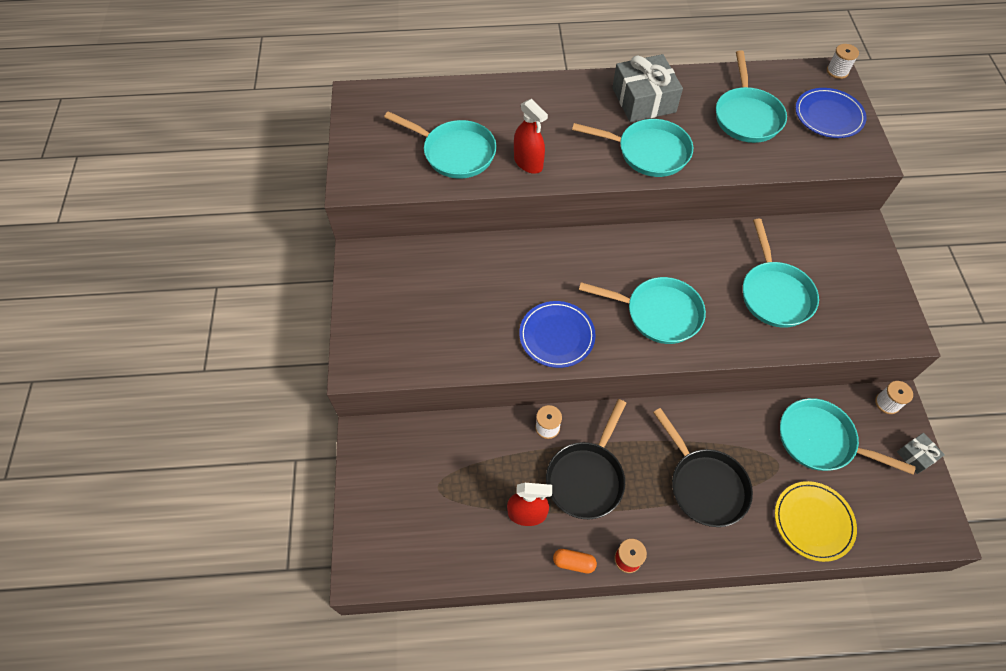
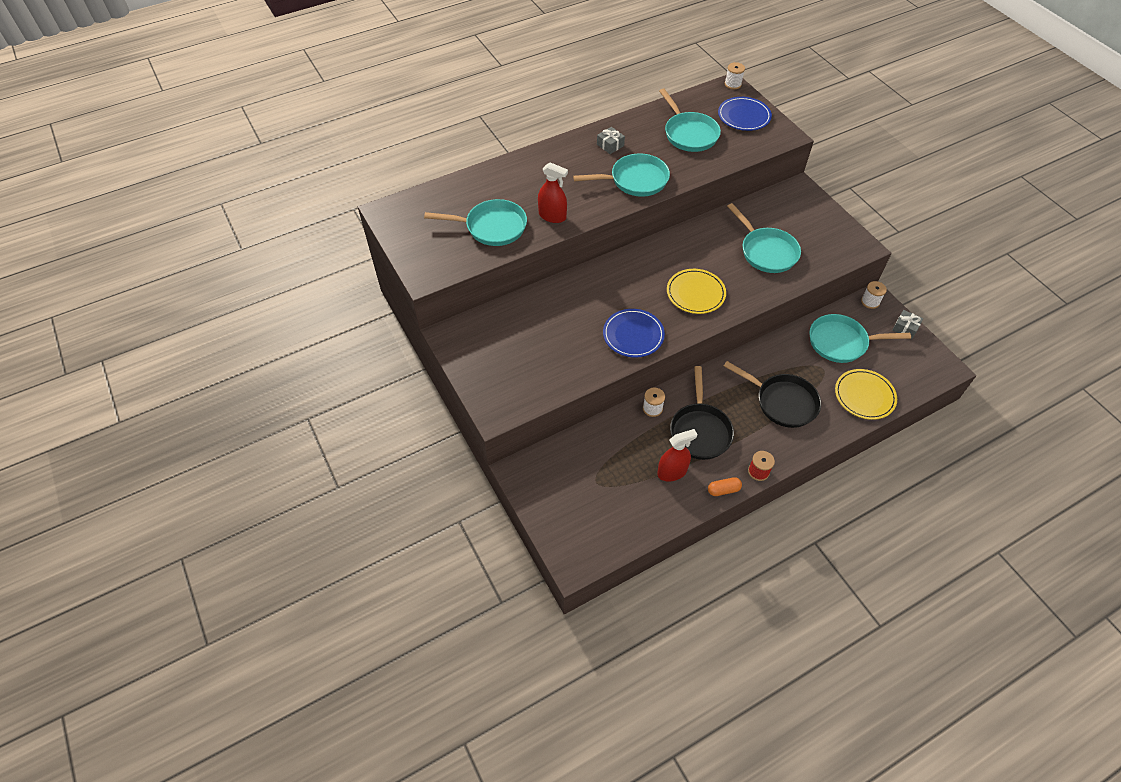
camera: 25 degrees left, 5 degrees down
(644, 100) = (610, 145): grey gift -> grey gift, size x0.49
(658, 313) = (695, 293): turquoise pan -> yellow plate

